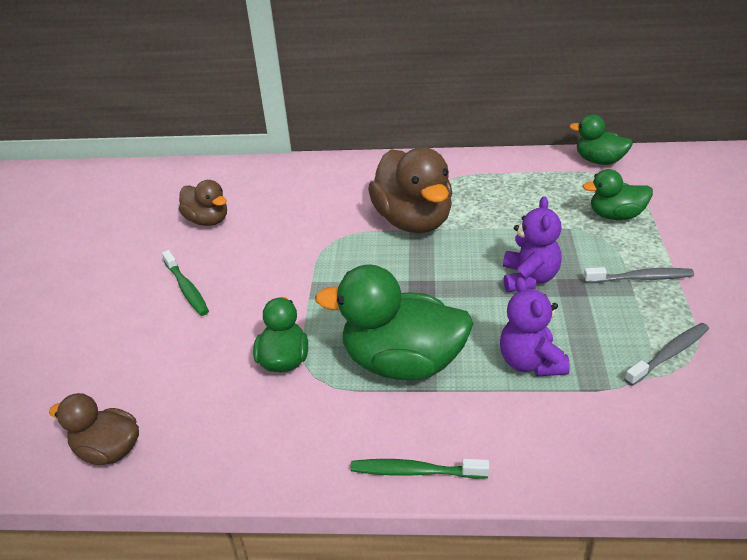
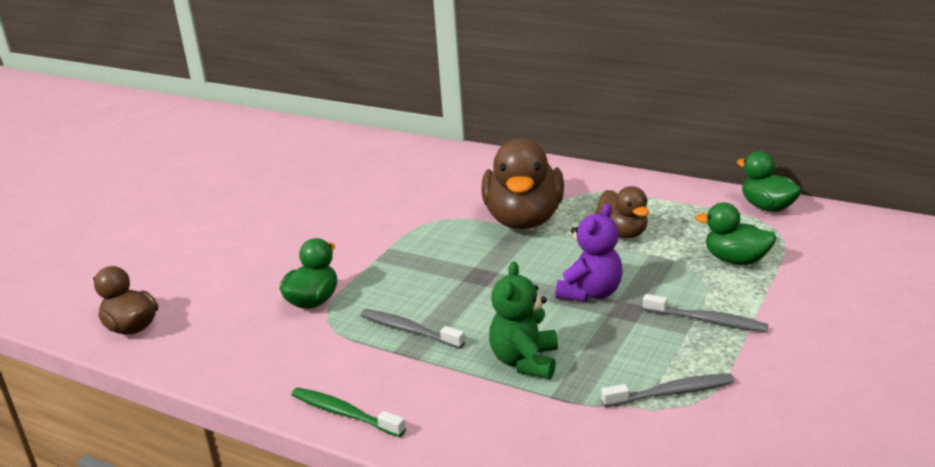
camera: 25 degrees right, 10 degrees down
(186, 289) = (283, 229): green toothbrush -> none
(207, 220) = (344, 181): brown duck -> brown duck (622, 233)
(402, 363) = (409, 330): green duck -> grey toothbrush
(530, 362) = (525, 361): purple teddy bear -> green teddy bear

